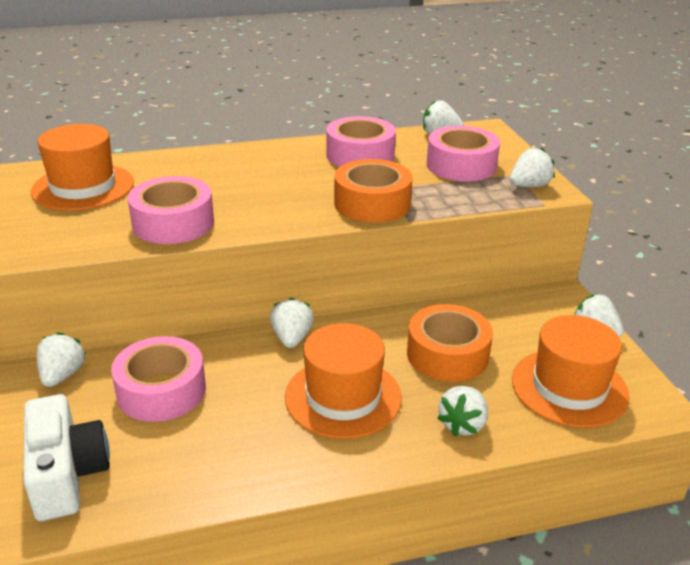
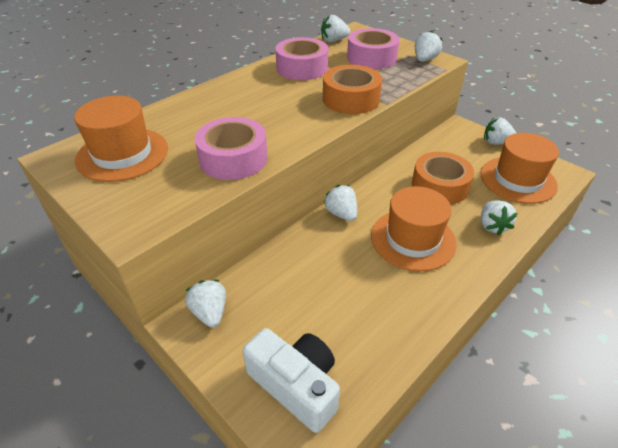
camera: 30 degrees left, 10 degrees up
(161, 391) = (296, 289): pink tape -> none

